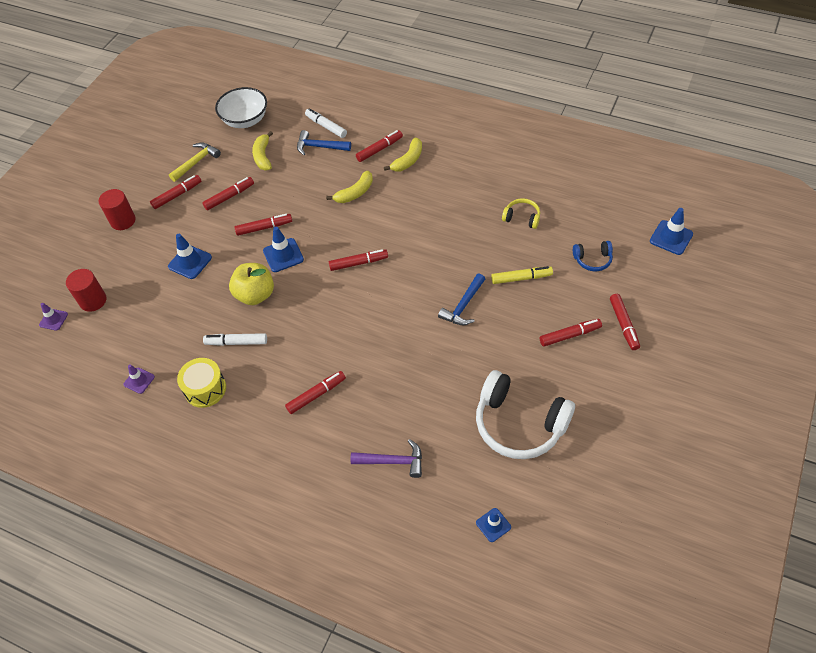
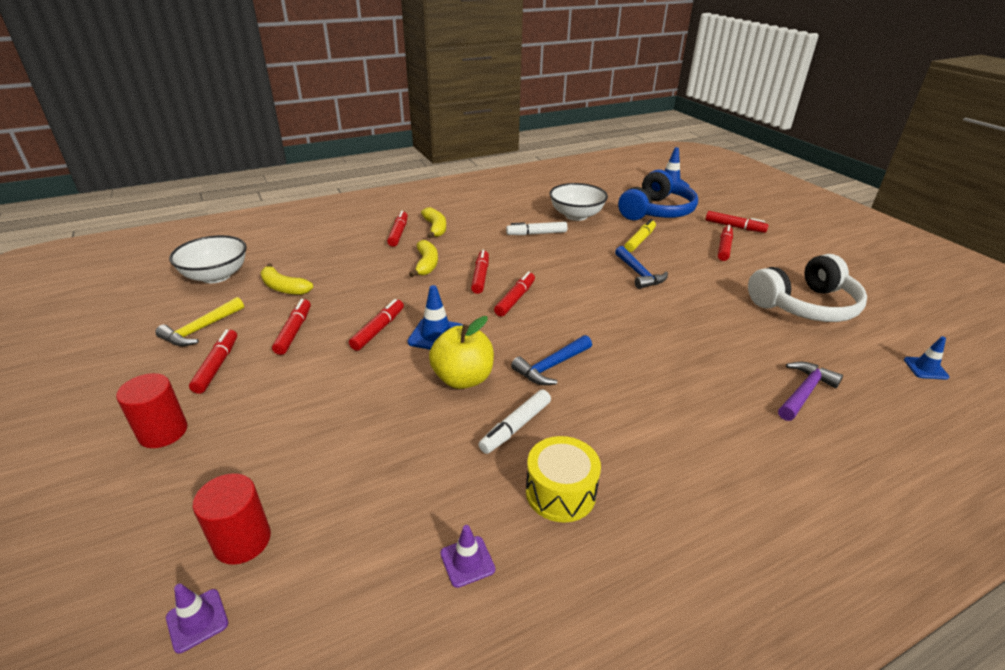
camera: 55 degrees left, 20 degrees down
(190, 262) = (335, 405): blue traffic cone -> none
(196, 162) = (200, 330): yellow hammer -> yellow hammer turned 135 degrees counterclockwise
(316, 395) = (663, 402): red marker -> red marker (480, 276)
(319, 147) = (337, 256): blue hammer -> blue hammer (551, 367)
(326, 127) = (320, 243): white marker -> white marker (537, 234)
(522, 218) = (576, 215): yellow headphones -> white bowl
(592, 260) = (656, 211): blue headphones -> blue headphones, size x2.11

